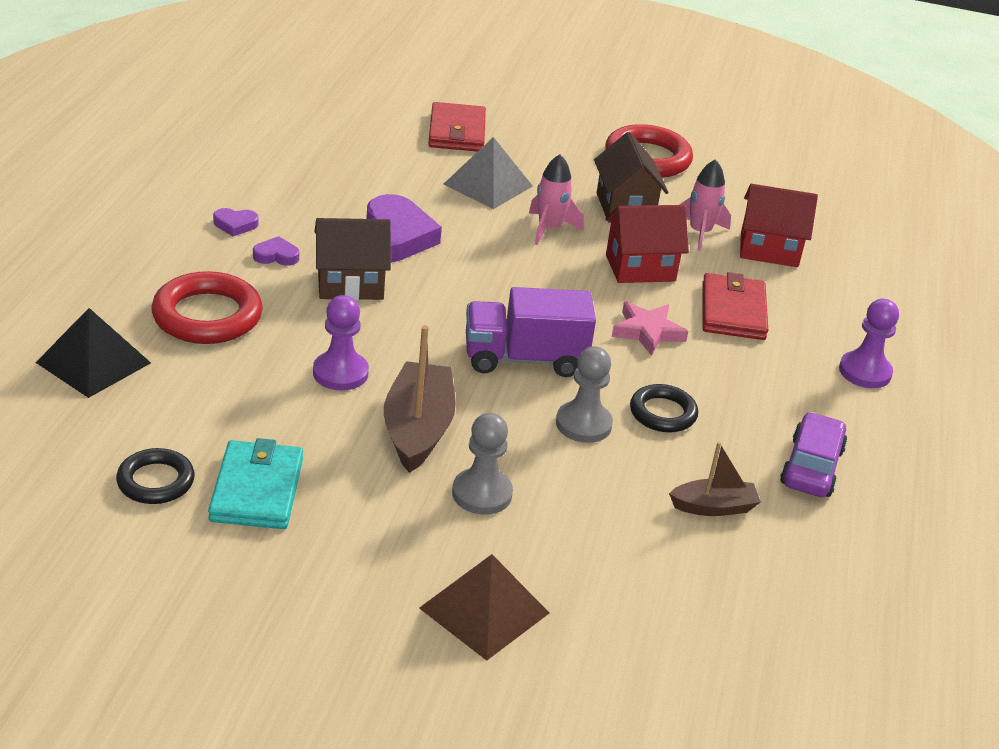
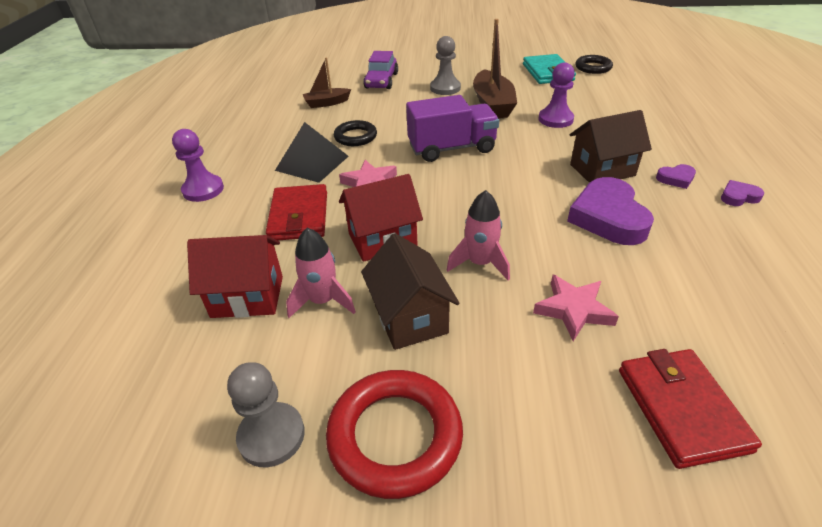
camera: 175 degrees right, 5 degrees up
(93, 362) = (687, 98): black pyramid -> black pyramid (312, 163)
(207, 316) = (664, 131): red ring -> none
(484, 610) = (426, 59): brown pyramid -> none
(488, 185) = (573, 310): grey pyramid -> pink star
(583, 424) = (403, 123): grey pawn -> grey pawn (271, 436)
(811, 467) = (266, 128): purple car -> purple car (381, 81)

